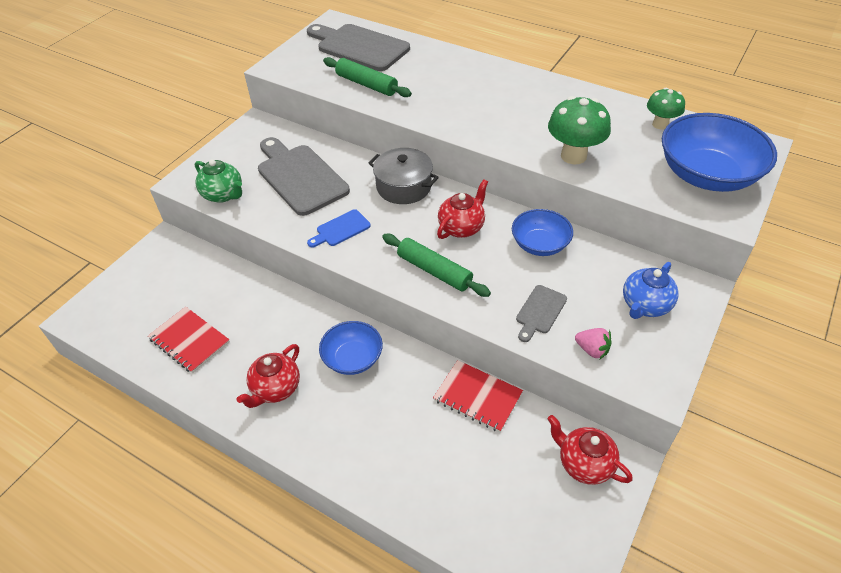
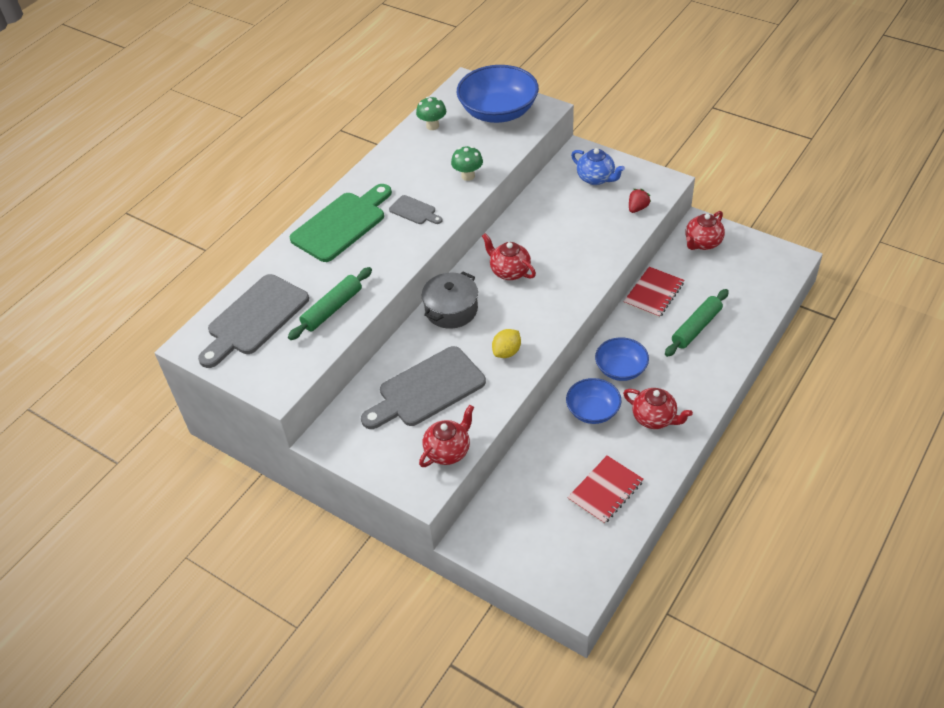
camera: 85 degrees left, 0 degrees up
(223, 195) = (448, 451): green teapot -> red teapot
(341, 229) = (507, 352): blue cutting board -> yellow lemon
(434, 271) = (561, 289): green rolling pin -> green rolling pin (696, 328)
(483, 79) = (342, 224): none -> green cutting board
(540, 244) = (532, 226): blue bowl -> blue bowl (593, 411)
(540, 311) = (603, 231): grey cutting board -> grey cutting board (414, 211)
(573, 156) = (468, 176): green mushroom -> green mushroom, size x0.63
(592, 350) = (637, 208): pink strawberry -> red strawberry

